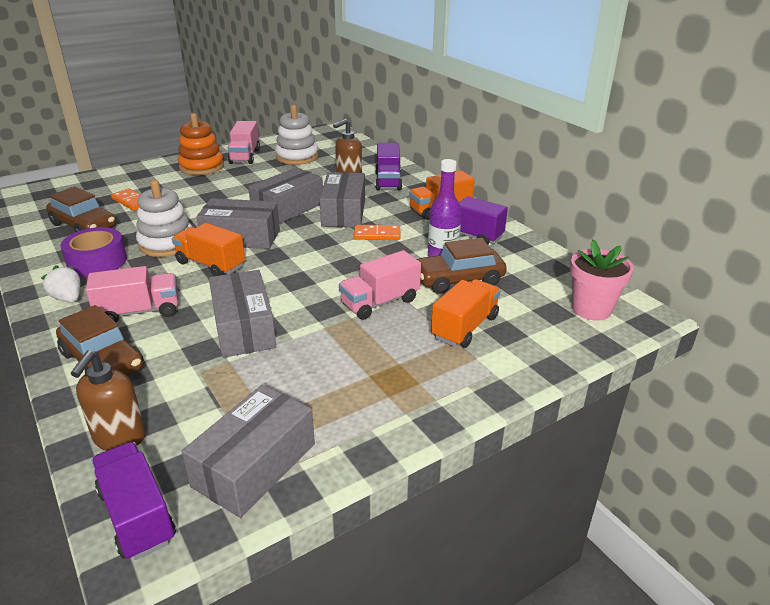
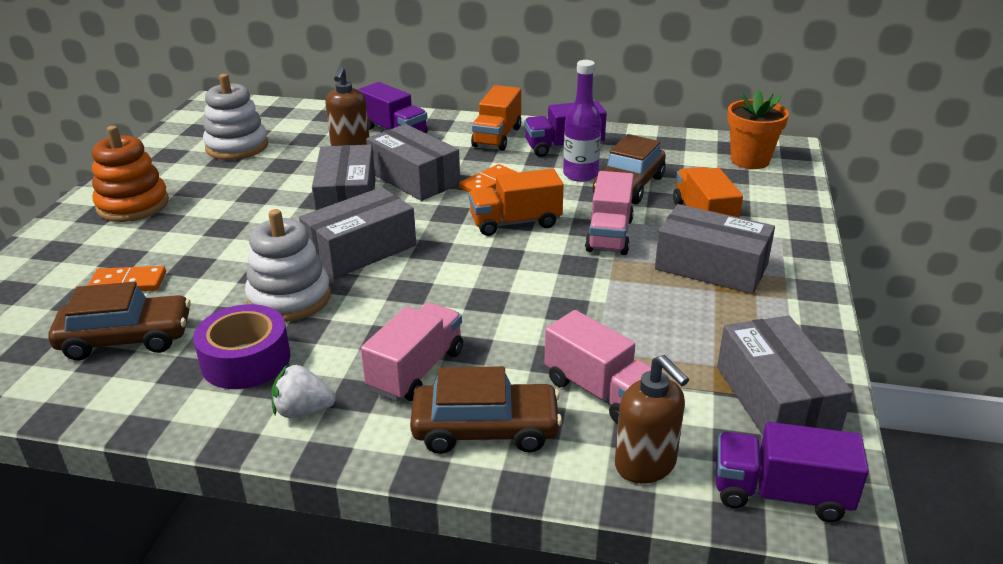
camera: 45 degrees left, 0 degrees up
(211, 265) = (389, 290): orange truck -> orange truck (515, 222)
(244, 327) = (547, 319): grey box -> grey box (711, 267)
(245, 156) = (166, 171): pink truck -> pink truck (600, 392)
(591, 309) = (750, 160): pink flower pot -> orange flower pot

